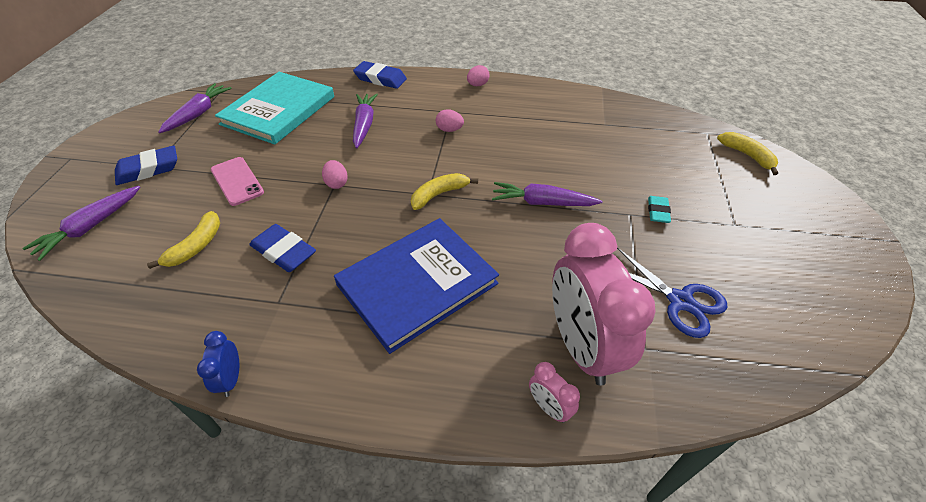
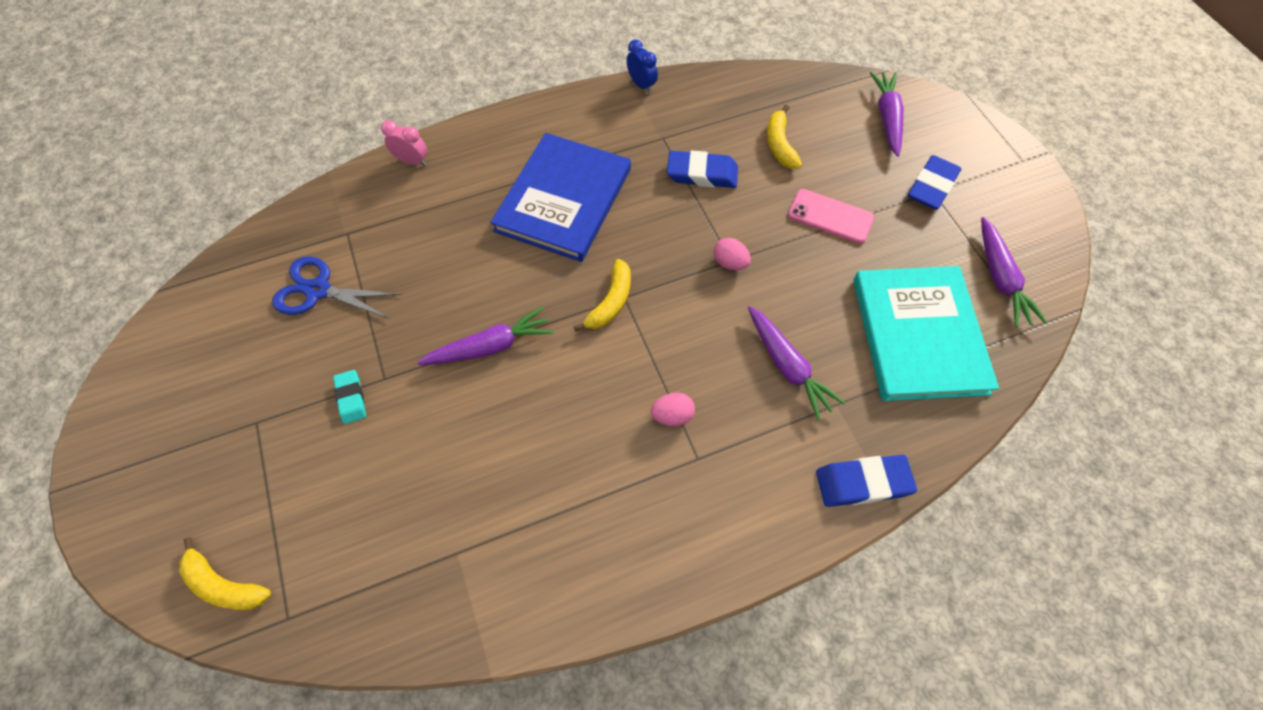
camera: 150 degrees right, 15 degrees up
(477, 85) = (704, 554): pink egg -> none
(581, 346) = (400, 211): pink clock -> none

